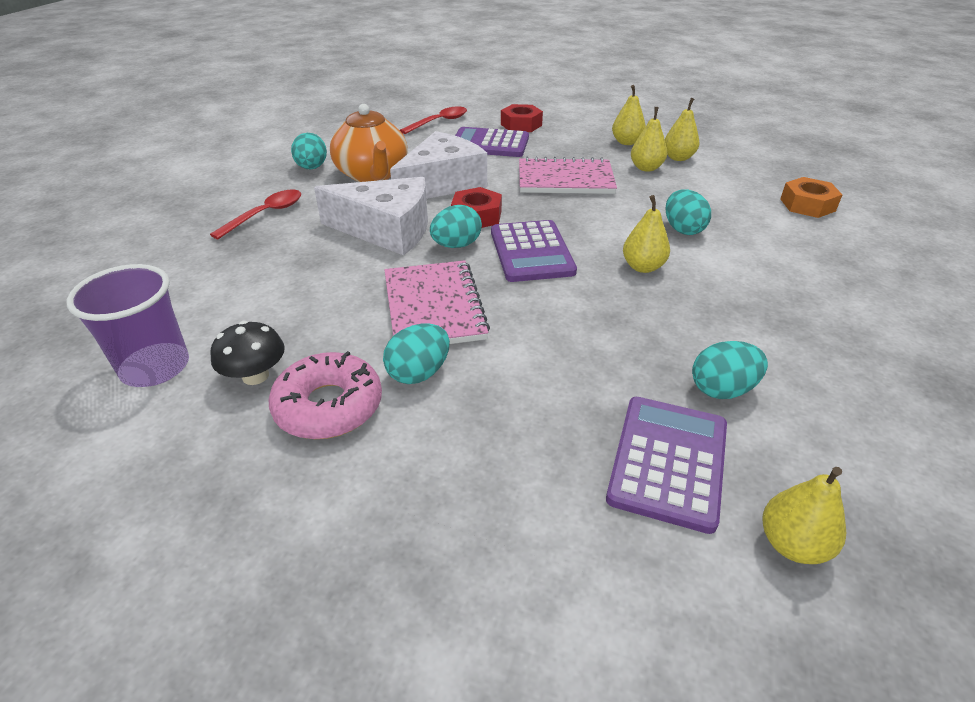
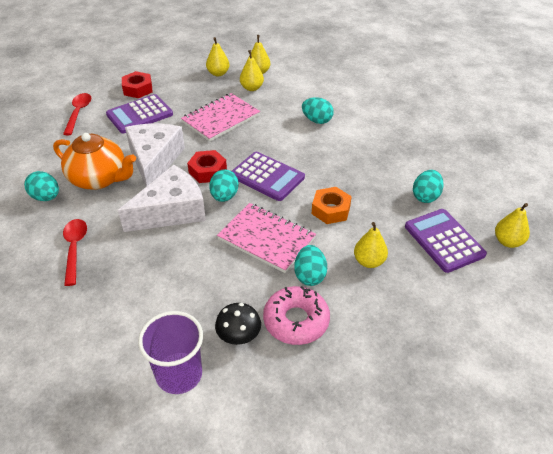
camera: 45 degrees left, 5 degrees up
(643, 267) = (327, 154): yellow pear -> yellow pear (369, 261)
(807, 205) = (350, 74): orange nut -> orange nut (331, 210)

